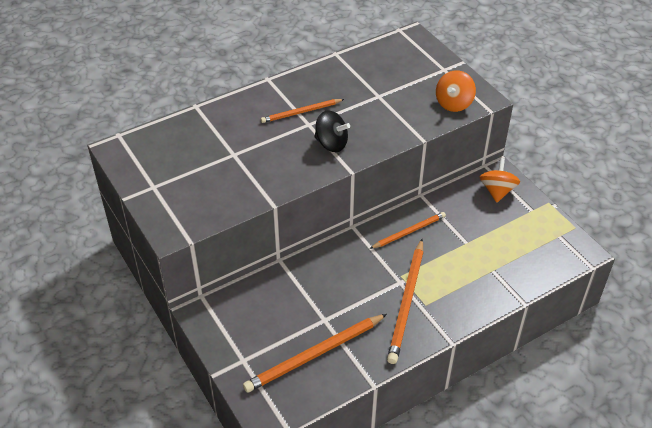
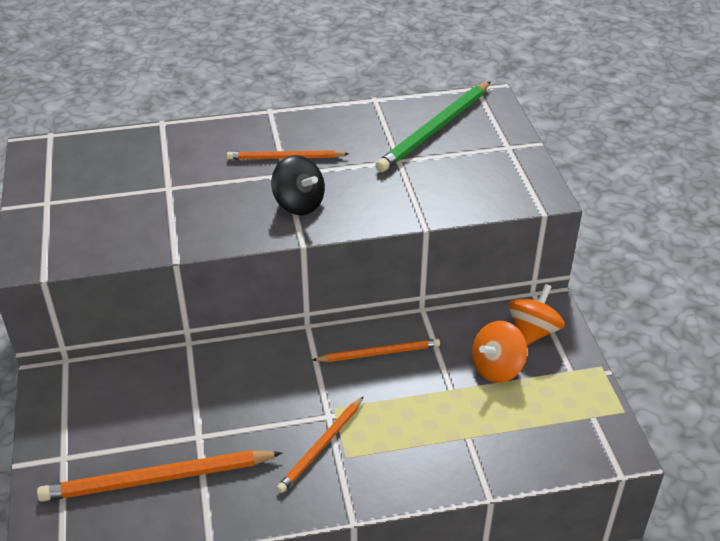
camera: 20 degrees right, 5 degrees down
(389, 67) = (435, 129): none -> green pencil
(406, 302) = (321, 446): orange pencil -> orange pencil, size x0.61
(454, 103) = (496, 191): orange spinning top -> orange spinning top (497, 368)

